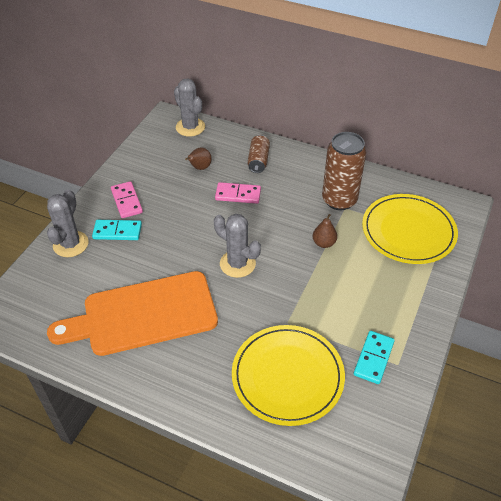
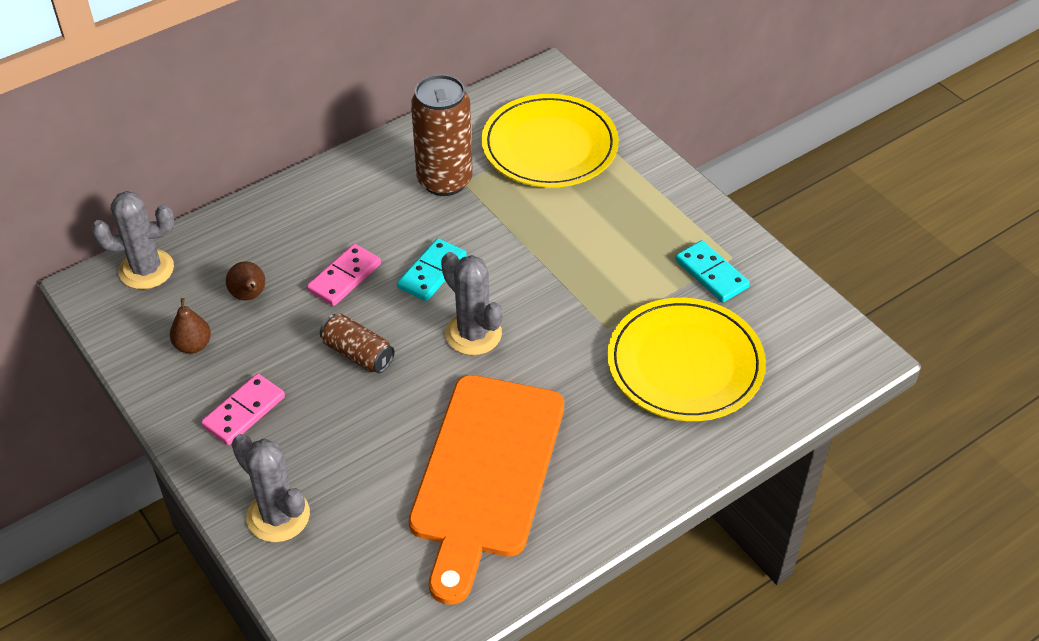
camera: 60 degrees left, 0 degrees up
(117, 232) = (300, 447): turquoise domino -> turquoise domino (432, 272)
(126, 201) = (244, 412): pink domino -> pink domino turned 60 degrees counterclockwise
(237, 264) = (473, 334): grey cactus -> grey cactus turned 75 degrees clockwise
(258, 160) = (295, 225): brown can -> brown can (358, 354)
(324, 243) = (506, 232): brown pear -> brown pear (193, 345)

